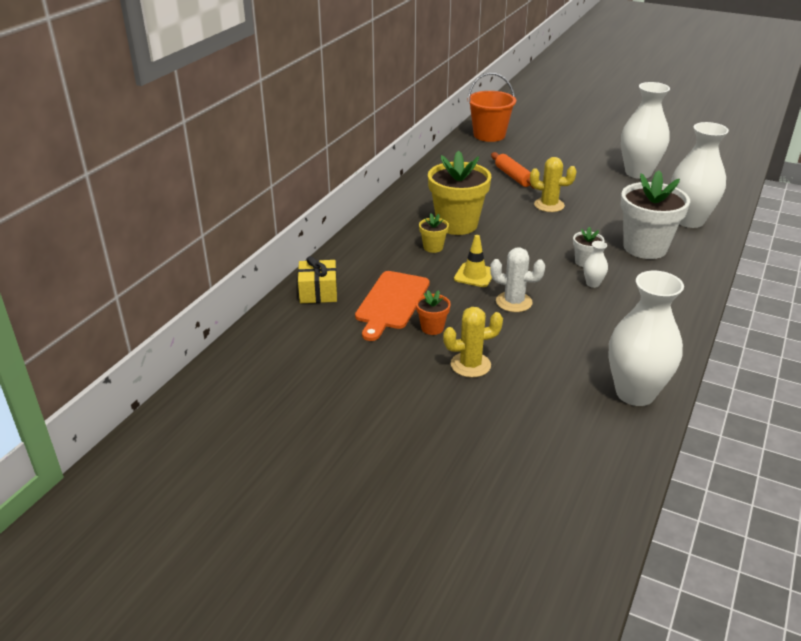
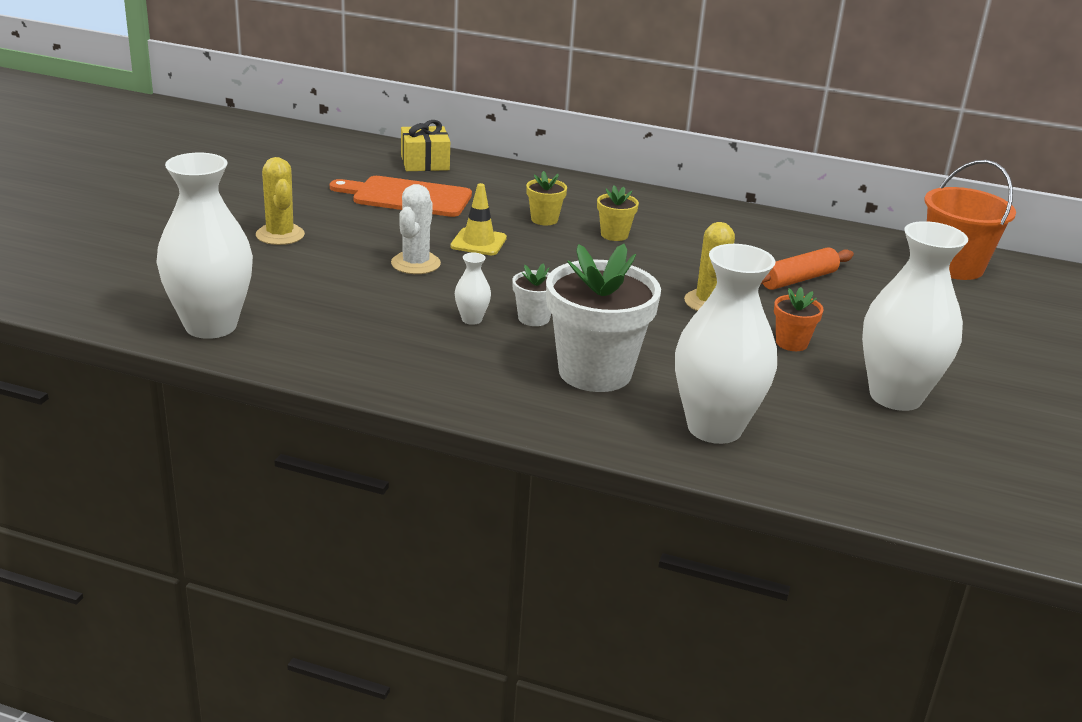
camera: 80 degrees right, 5 degrees down
(432, 328) = (355, 217): orange flower pot -> orange flower pot (791, 343)
(457, 224) = (614, 235): yellow flower pot -> yellow flower pot, size x0.46

